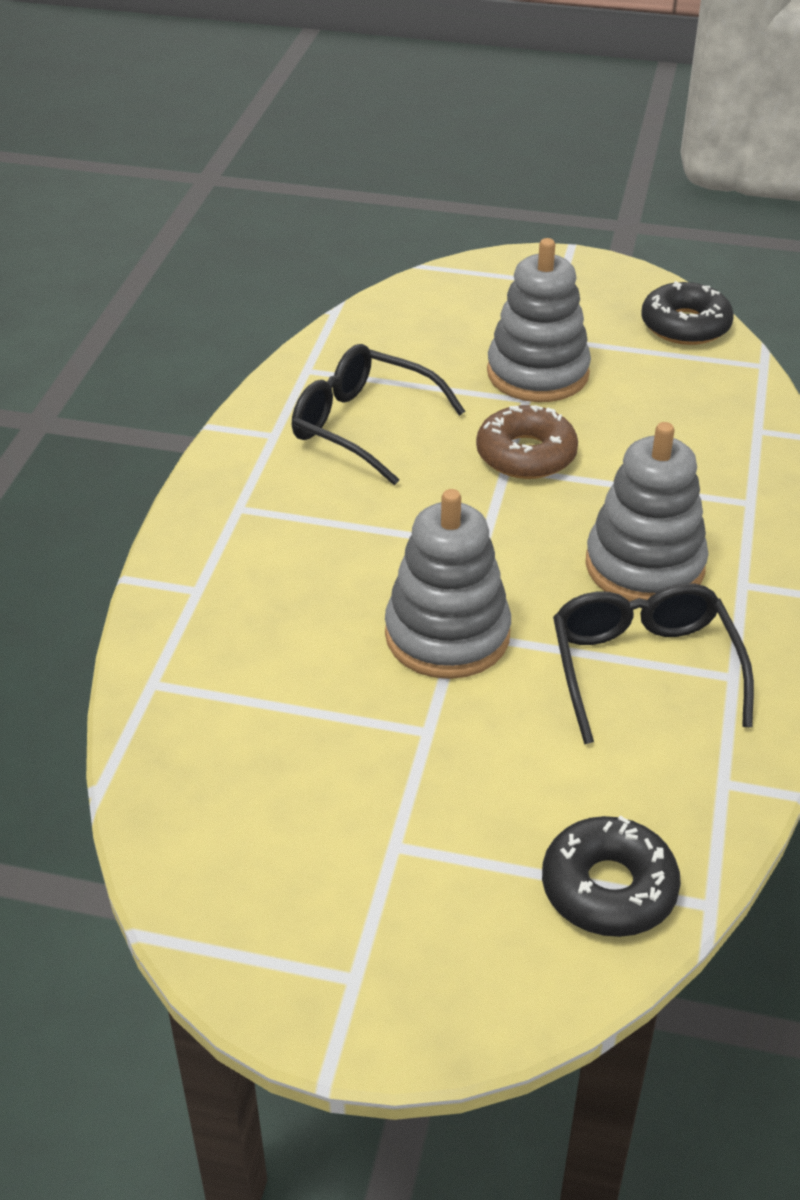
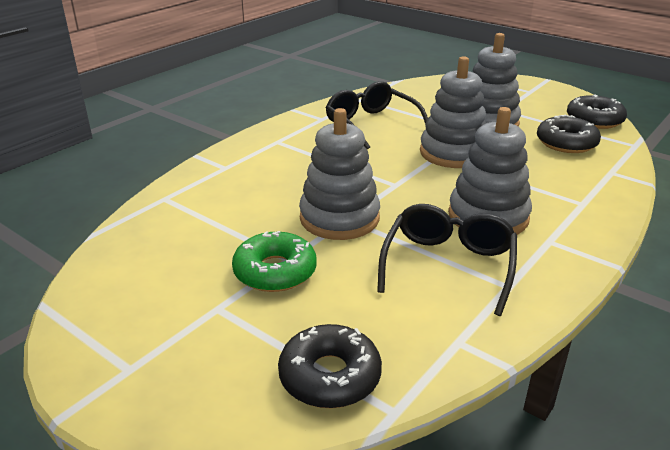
camera: 25 degrees right, 10 degrees down
(426, 759) = (275, 271): none -> green donut
(526, 454) = (453, 153): brown donut -> grey stacking toy
(671, 387) = (566, 143): none -> black donut

